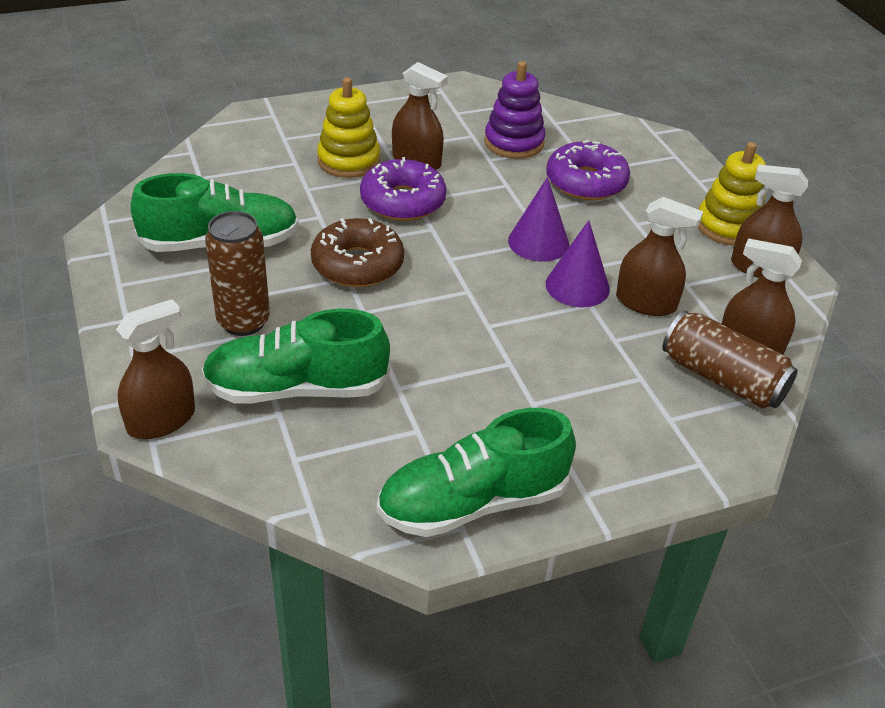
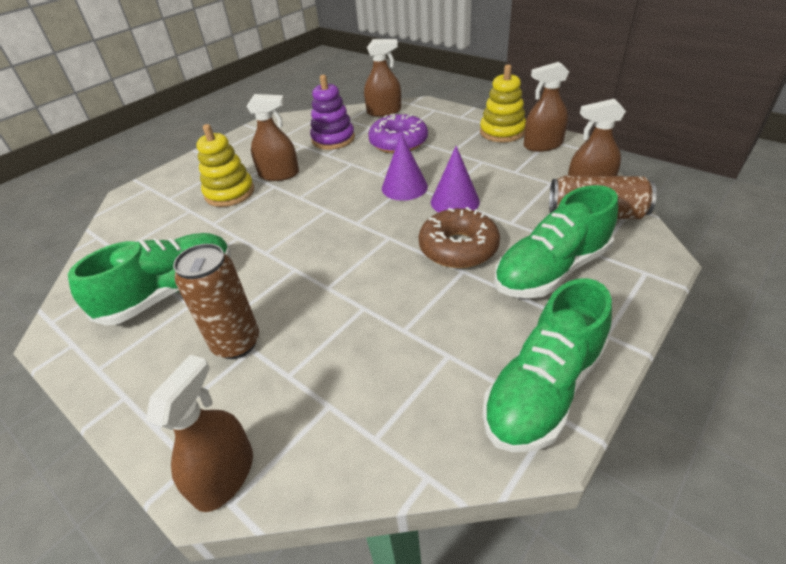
camera: 25 degrees left, 0 degrees up
(296, 389) = (326, 375): green shoe -> green shoe (551, 270)
(357, 264) = (294, 256): brown donut -> brown donut (458, 248)
(403, 201) = (291, 202): purple donut -> none
(646, 303) = (504, 192): brown spray bottle -> brown spray bottle (384, 112)

